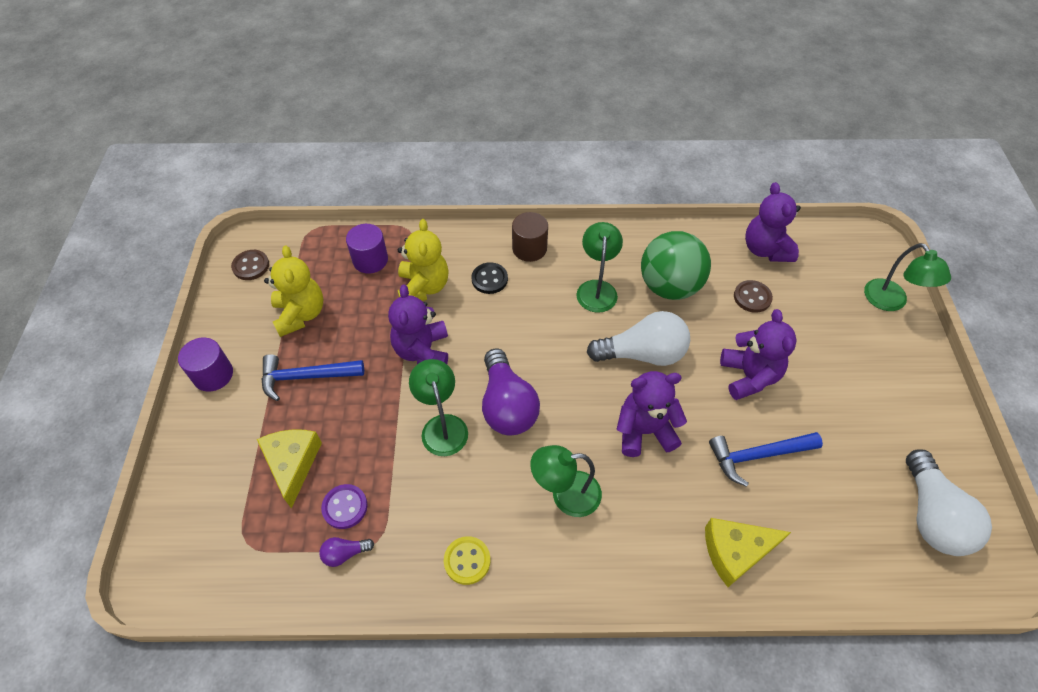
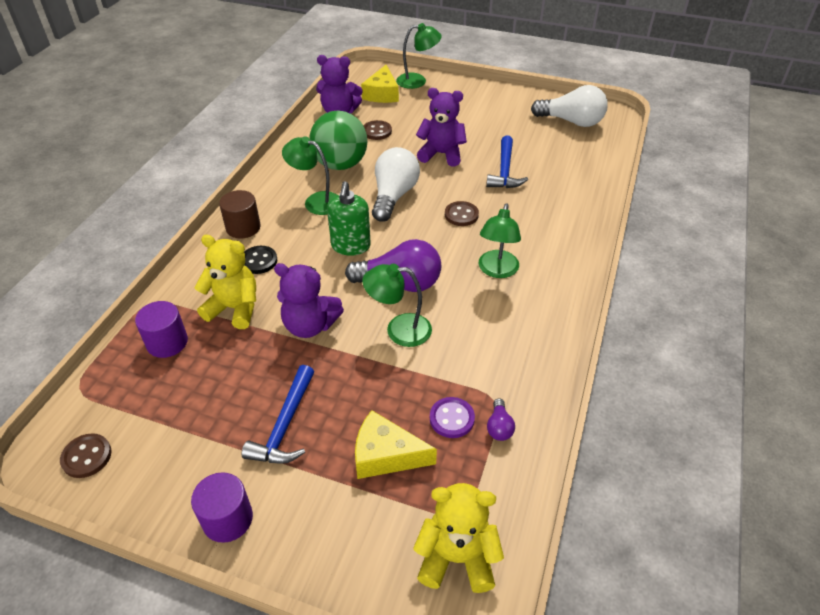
camera: 70 degrees left, 10 degrees down
(300, 314) = (197, 417): yellow teddy bear -> yellow teddy bear (457, 558)
(467, 561) = (533, 342): yellow button -> none
(543, 343) = (351, 246): none -> green soap dispenser
(644, 431) = (461, 215): purple teddy bear -> brown button
(736, 552) = (570, 202): yellow cheese -> yellow cheese (382, 94)

